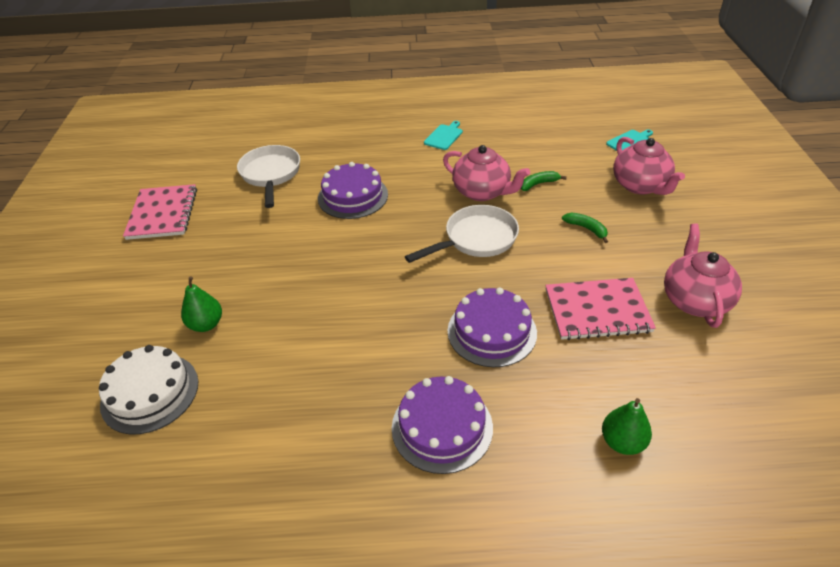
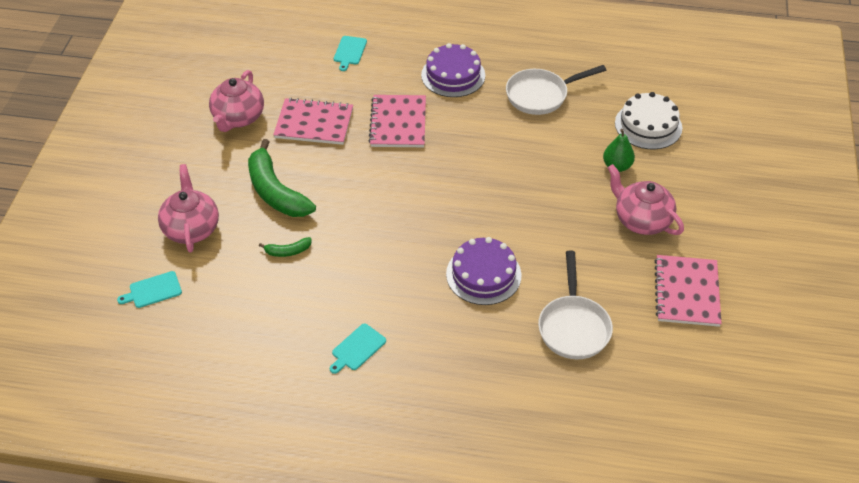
camera: 170 degrees left, 5 degrees up
(476, 239) = (378, 200): white pan -> white pan (541, 95)
(482, 192) = (349, 253): pink teapot -> pink teapot (641, 220)
(492, 331) = (398, 123): purple cake -> pink notebook
(586, 229) = (275, 191): green banana -> green banana, size x2.24
(622, 442) = (349, 52): green pear -> turquoise cutting board

